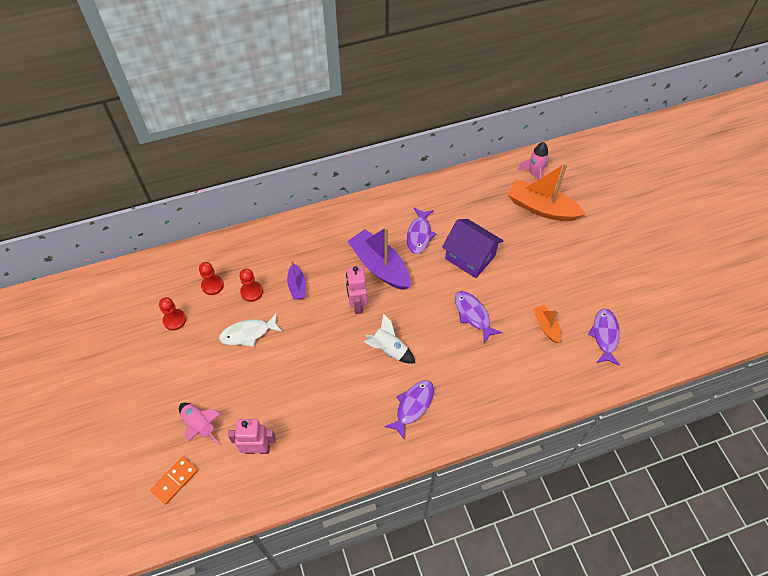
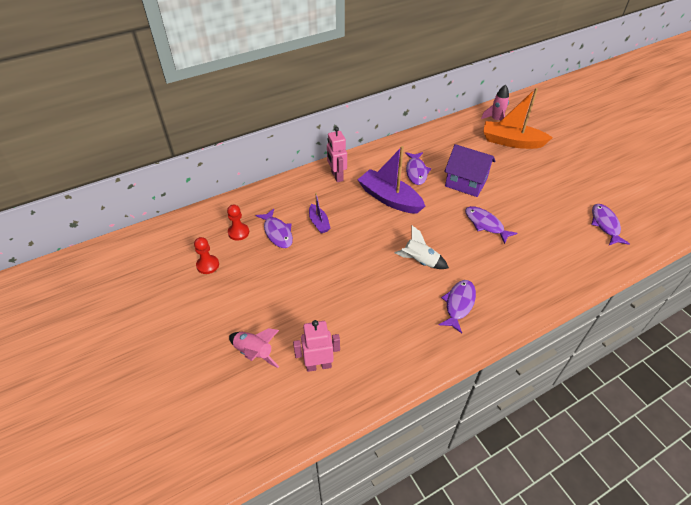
camera: 10 degrees left, 10 degrees down
(175, 480) = (239, 409): orange domino -> none
(248, 333) = (283, 266): white fish -> none
(251, 292) = (277, 233): red pawn -> purple fish
(357, 304) = (379, 230): pink robot -> pink robot (337, 176)
(546, 326) = (552, 225): orange boat -> none

